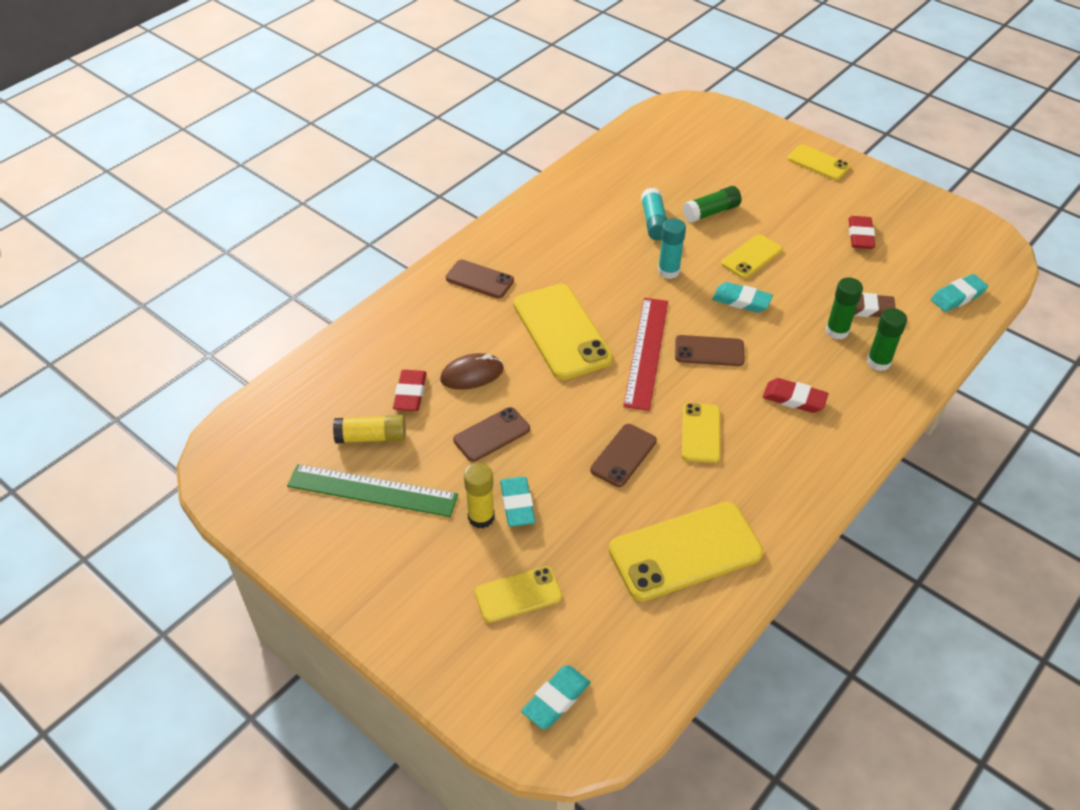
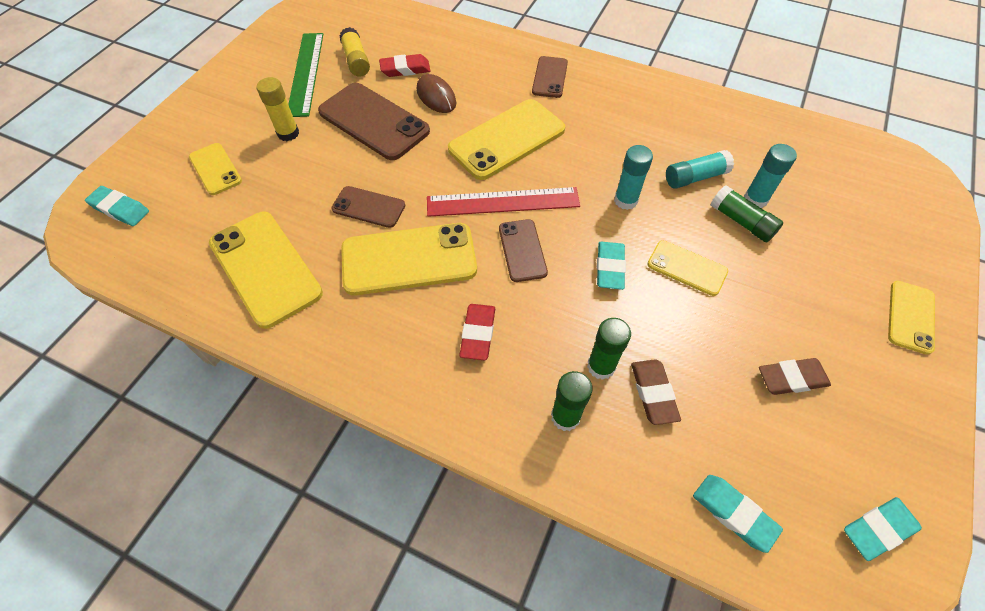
camera: 75 degrees right, 10 degrees up
(492, 435) = (373, 121): brown phone -> brown phone, size x1.80
(517, 504) = (303, 151): turquoise eraser -> turquoise eraser (878, 529)
(689, 197) = (755, 199): none -> turquoise glue stick
(701, 433) = (409, 259): yellow phone -> yellow phone, size x1.80
(860, 236) = (791, 378): red eraser -> brown eraser

